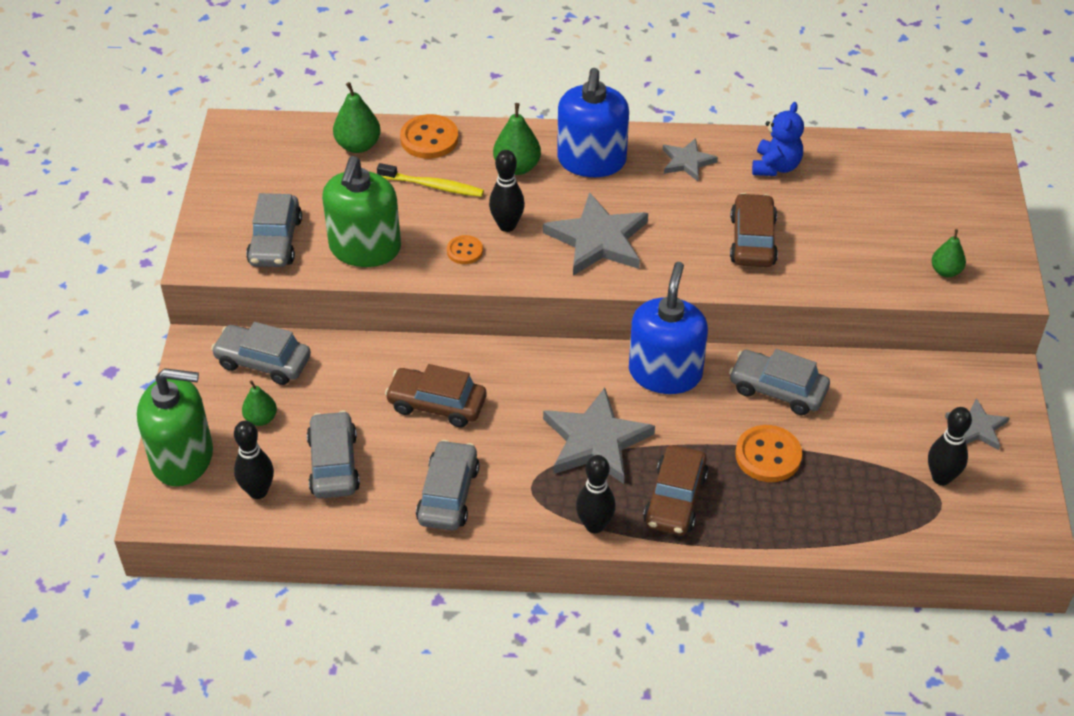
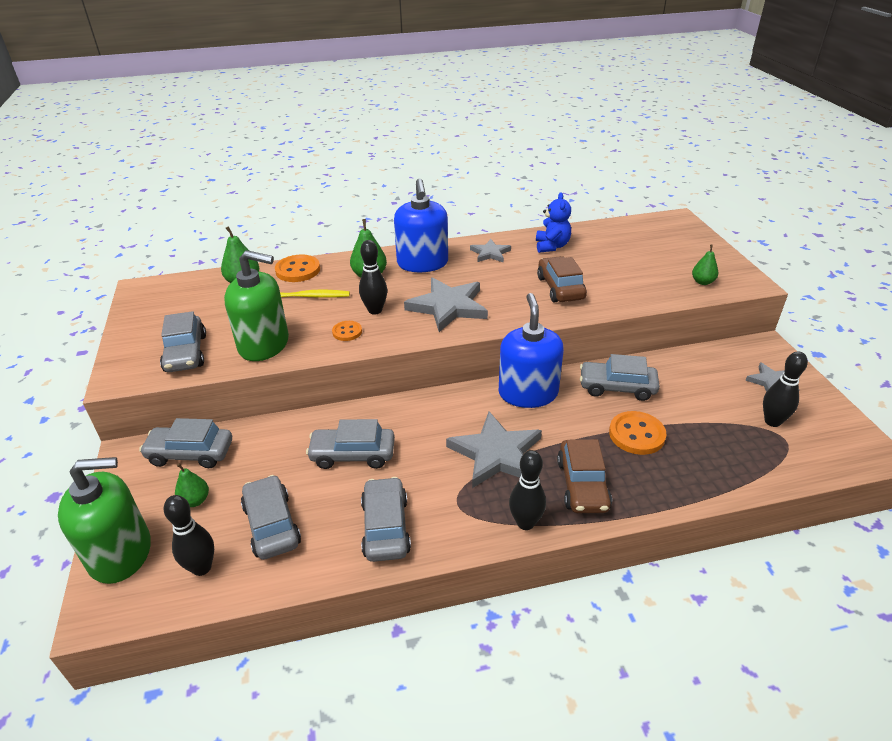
camera: 15 degrees left, 10 degrees down
(365, 248) = (264, 344): green soap dispenser -> green soap dispenser turned 75 degrees counterclockwise
(437, 404) = (353, 454): brown car -> grey car

